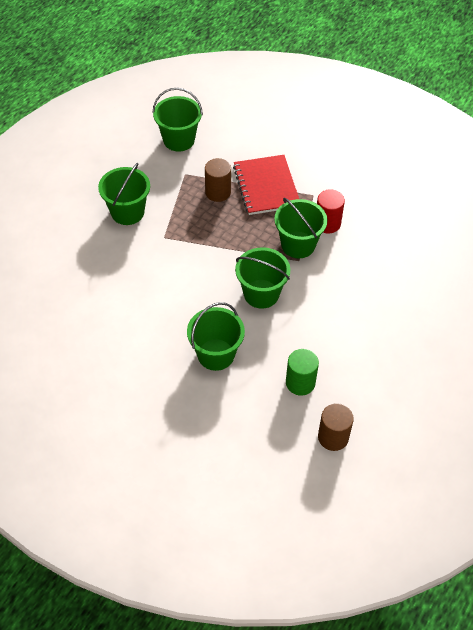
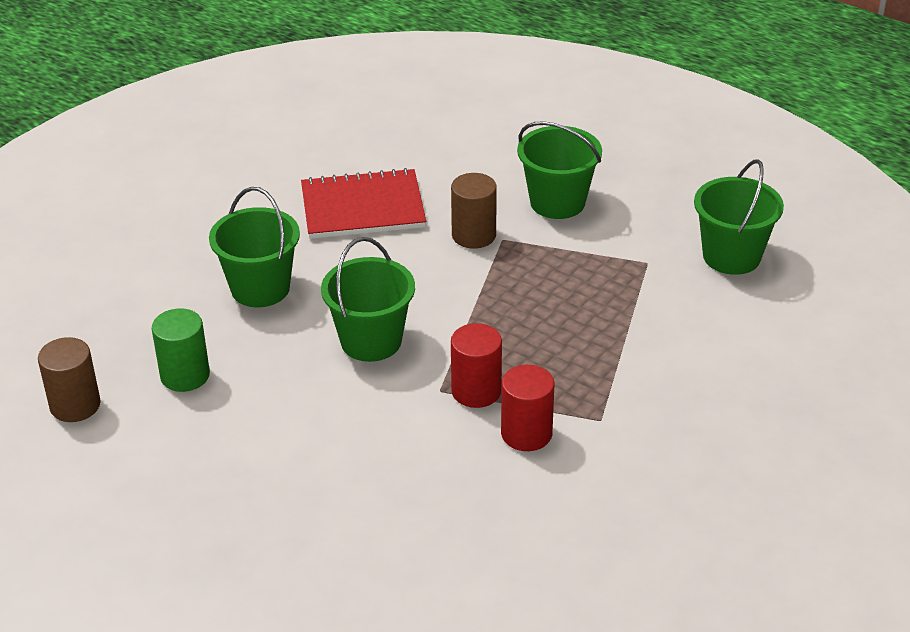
camera: 95 degrees right, 15 degrees down
(218, 192) = (604, 299): brown cylinder -> brown cylinder (474, 235)
(266, 186) = (621, 358): red notebook -> red notebook (363, 207)
(298, 245) = (476, 391): green bucket -> red cylinder

